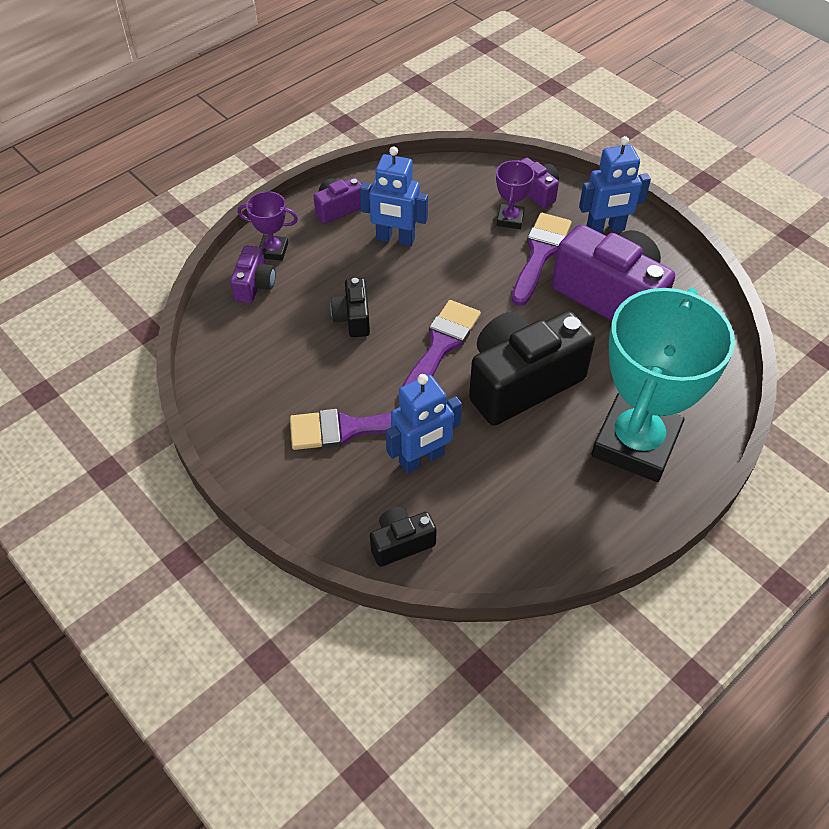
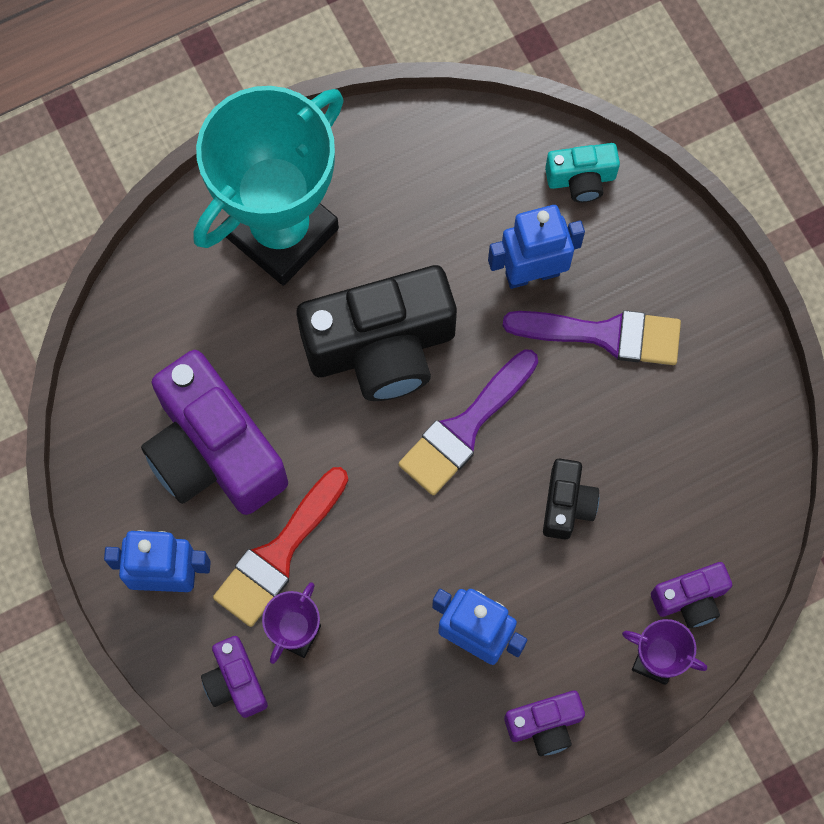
camera: 165 degrees left, 20 degrees up
(255, 285) = (690, 599): purple camera -> purple camera turned 135 degrees counterclockwise
(401, 543) = (581, 179): black camera -> turquoise camera
(540, 254) = (279, 553): purple brush -> red brush

